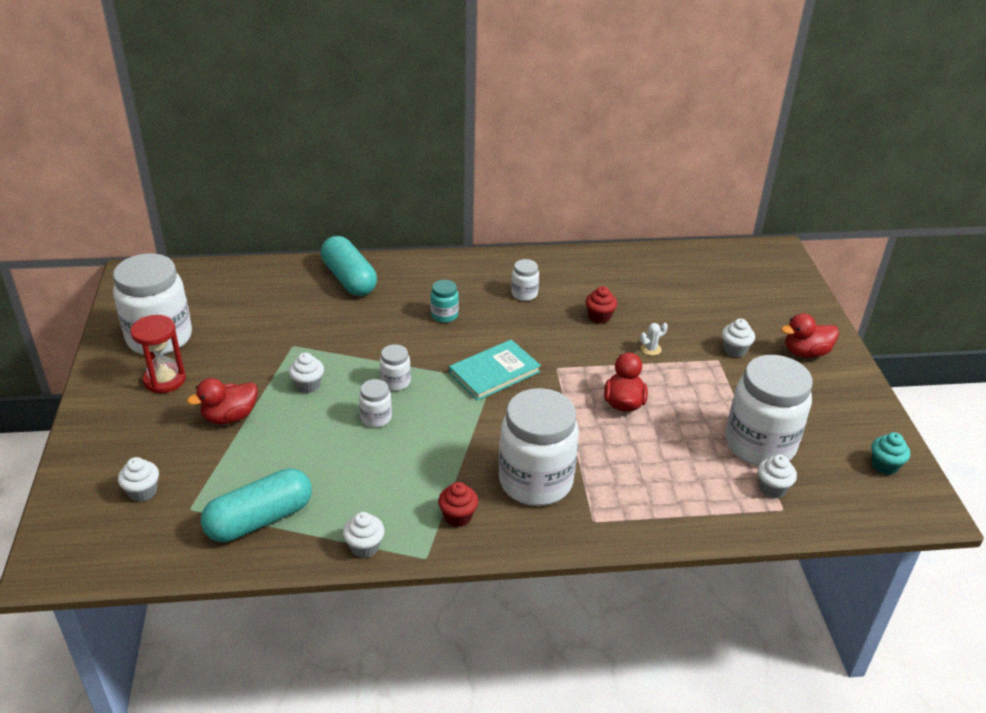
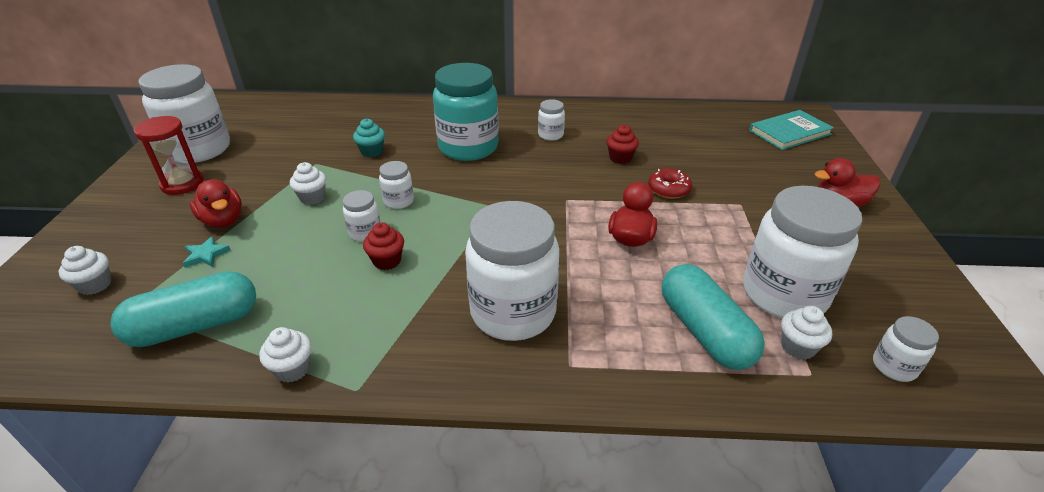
camera: 10 degrees right, 0 degrees up
(230, 417) = (223, 220): red duck -> red duck turned 105 degrees counterclockwise
(233, 453) = (206, 255): none -> turquoise star
(349, 279) = (392, 114): turquoise capsule -> turquoise capsule (704, 331)
(444, 315) = (468, 147): turquoise jar -> turquoise jar, size x2.25
(458, 516) = (412, 344): red cupcake -> red cupcake (387, 261)
(494, 372) = (501, 199): turquoise book -> turquoise book (789, 132)
(651, 349) = (668, 189): white cactus -> red donut
(735, 350) = (759, 196): white cupcake -> none
(845, 497) = (894, 366): none -> white jar
(884, 466) = (942, 333): turquoise cupcake -> turquoise cupcake (372, 152)

